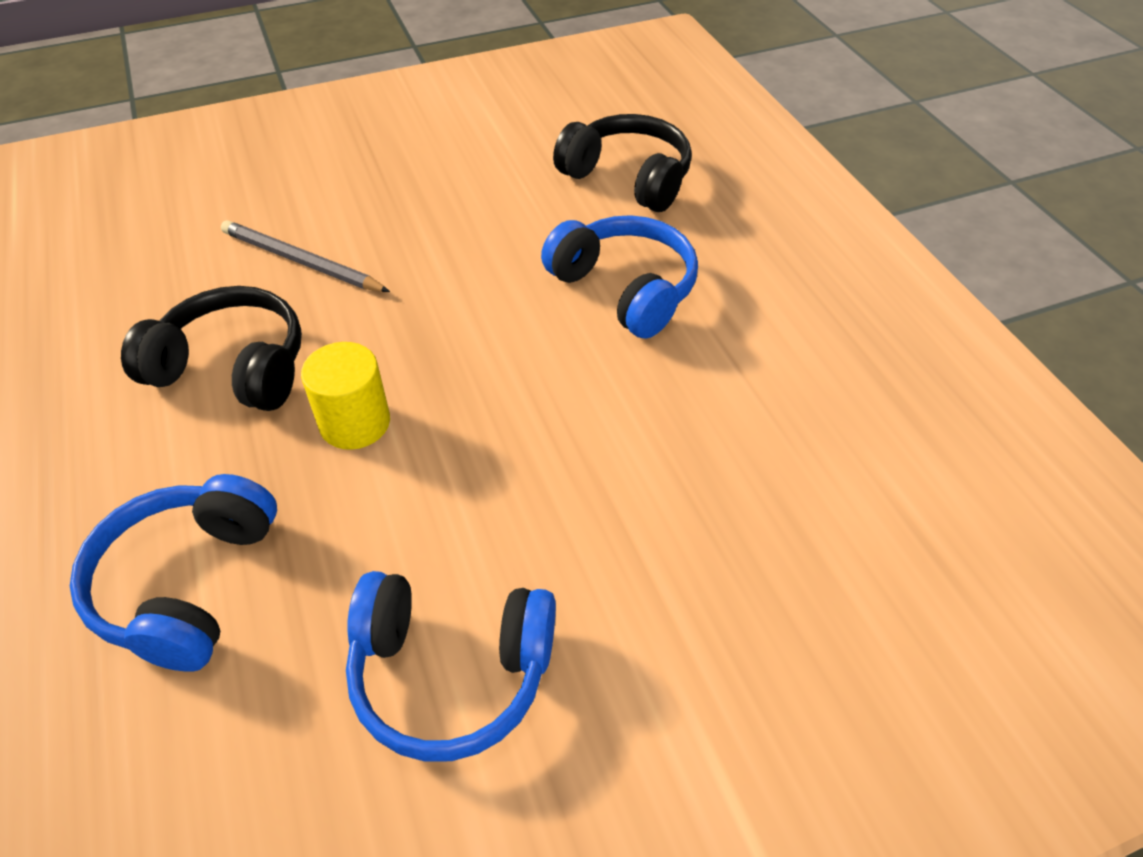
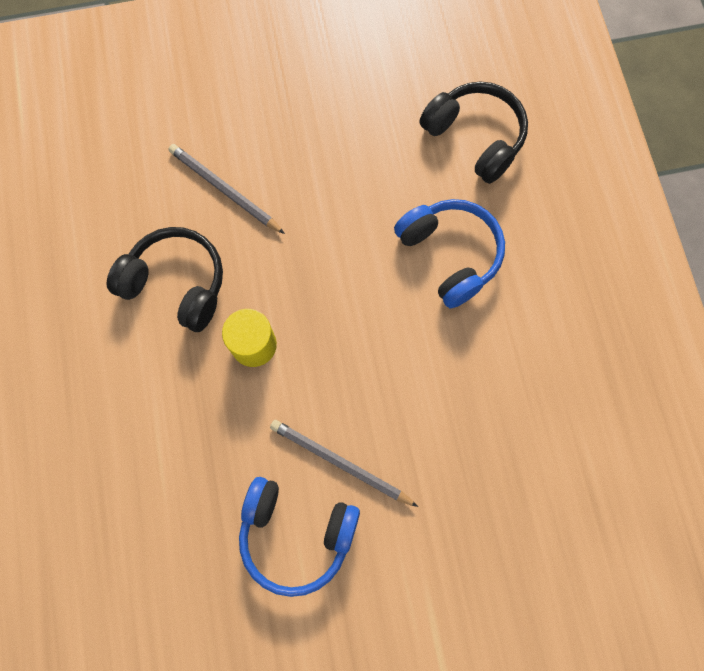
camera: 10 degrees right, 25 degrees up
(187, 584) = (150, 449): blue headphones -> none
(511, 555) = (340, 463): none -> grey pencil

